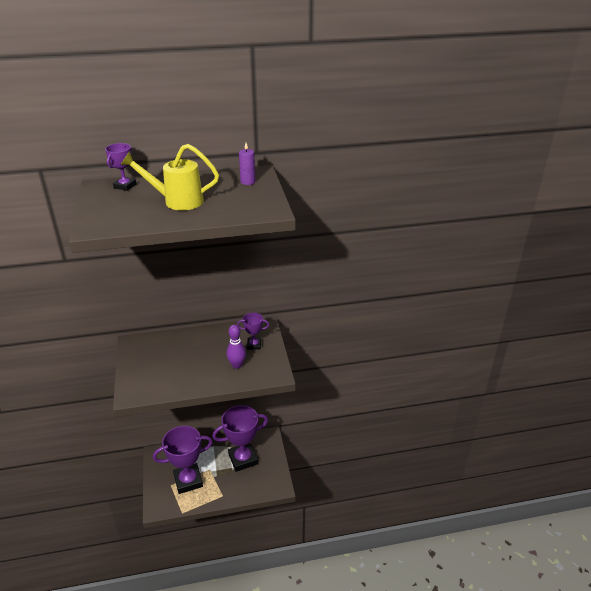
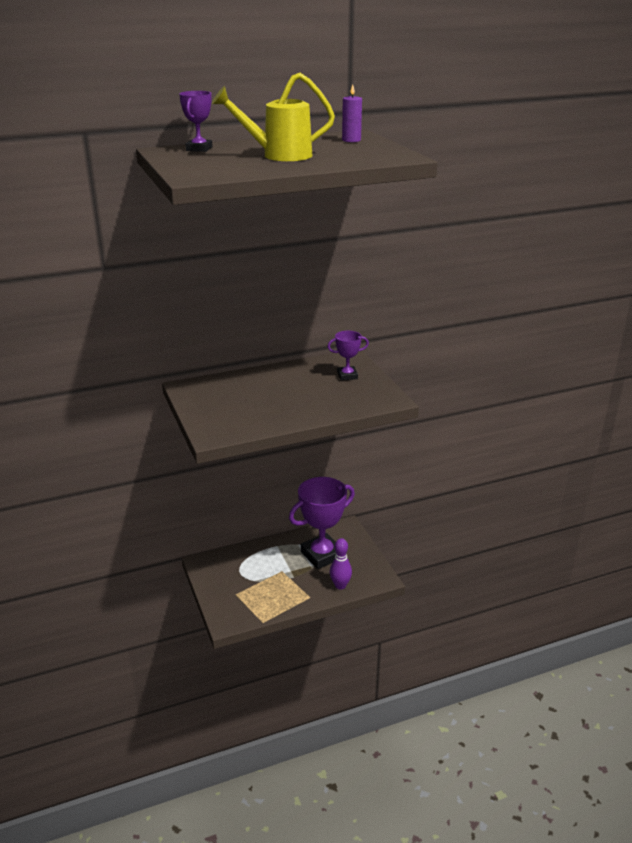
camera: 10 degrees left, 5 degrees down
(188, 481) = (258, 586): purple trophy -> none
(237, 365) = (336, 396): purple bowling pin -> purple bowling pin (340, 585)

